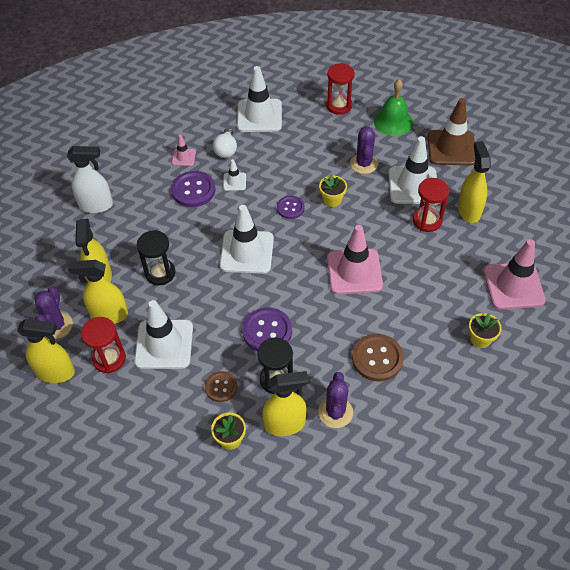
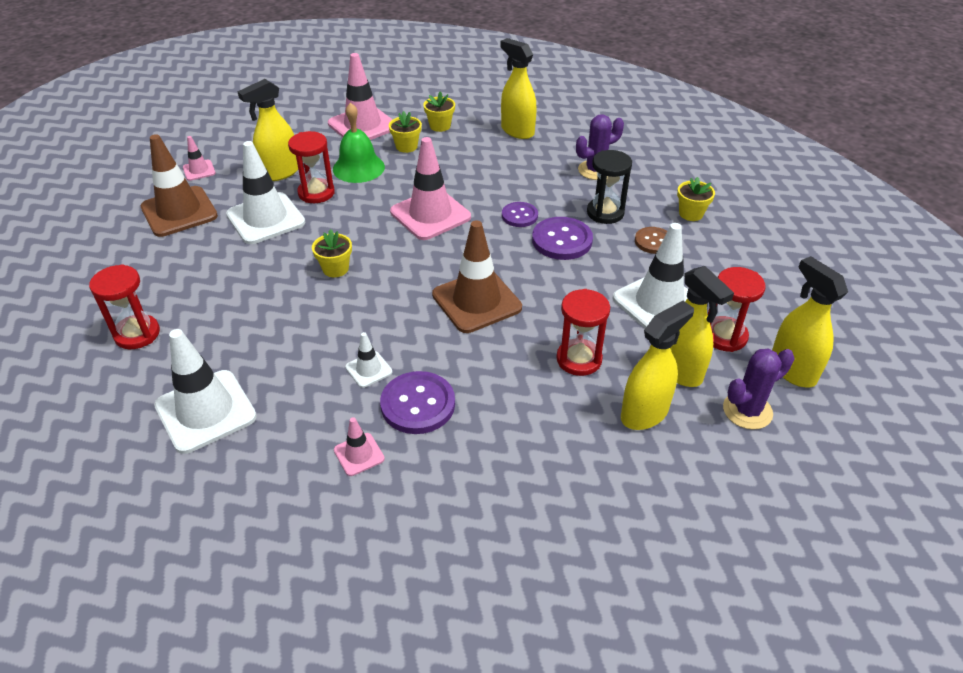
camera: 125 degrees left, 10 degrees down
(96, 205) = (539, 504): white spray bottle -> none
(160, 273) = (579, 359): black hourglass -> red hourglass
(226, 150) = (309, 411): white light bulb -> none
(247, 252) = (476, 301): white traffic cone -> brown traffic cone
(285, 424) = (639, 191): yellow spray bottle -> yellow spray bottle (517, 131)
(290, 208) = (376, 296): purple button -> purple button (519, 216)
(363, 164) = (252, 267): purple cactus -> none
(377, 358) = (518, 168): brown button -> none
(393, 122) = (150, 271): green bell -> green bell (358, 168)
(459, 300) = (406, 146): none -> yellow flower pot
(501, 170) = (199, 170): none -> pink traffic cone

